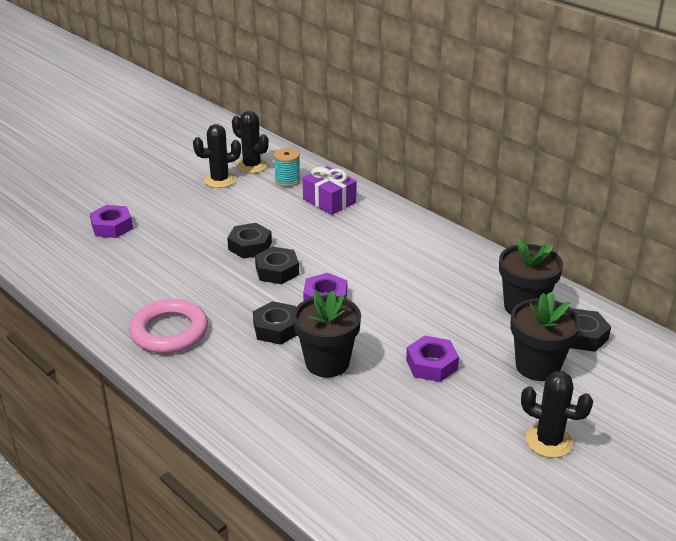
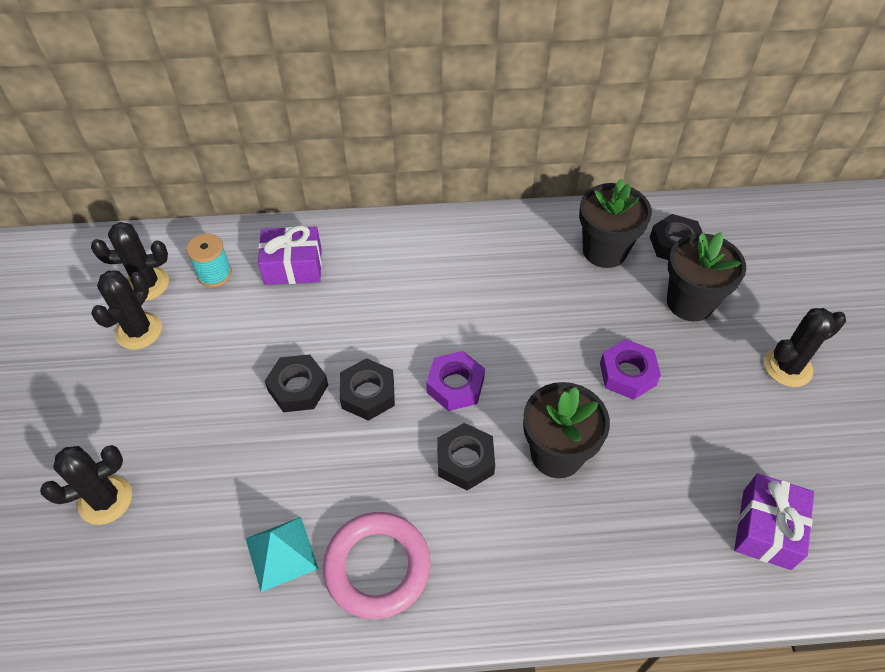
camera: 50 degrees left, 20 degrees up
(112, 227) = (105, 500): purple nut -> black cactus
(142, 295) = (281, 553): none -> turquoise pyramid
(386, 487) = (766, 529): none -> purple gift

